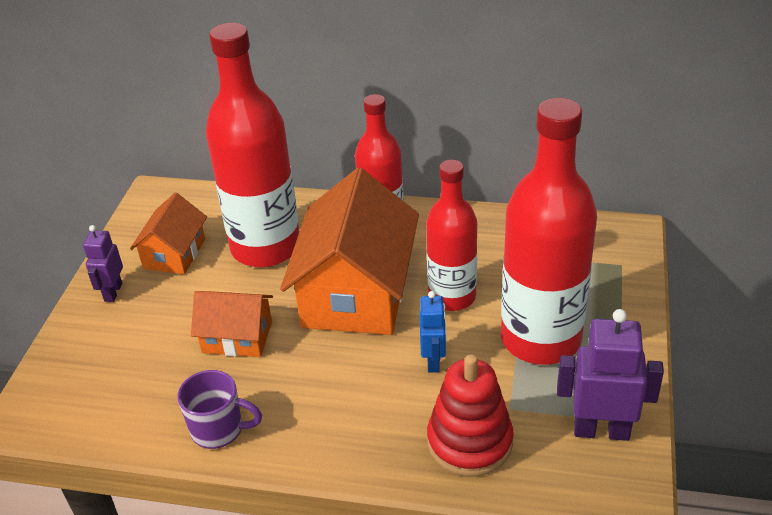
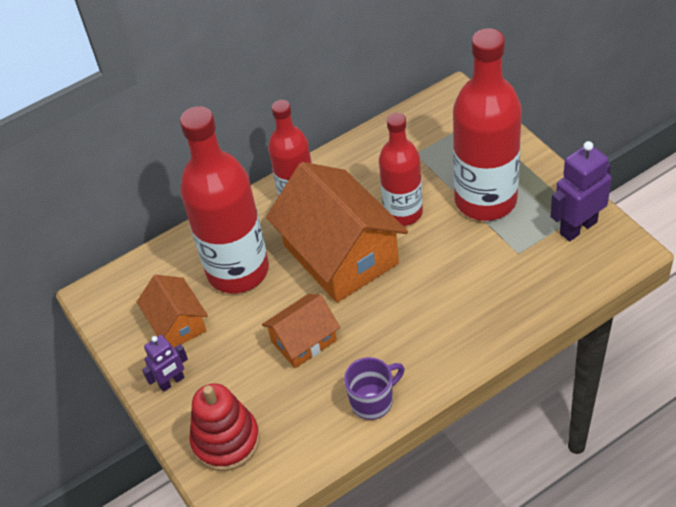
camera: 40 degrees left, 10 degrees up
(113, 292) = (172, 382): purple robot -> purple robot turned 90 degrees counterclockwise
(433, 361) = (443, 260): blue robot -> none
(469, 442) = (521, 289): red stacking toy -> red stacking toy (226, 440)

